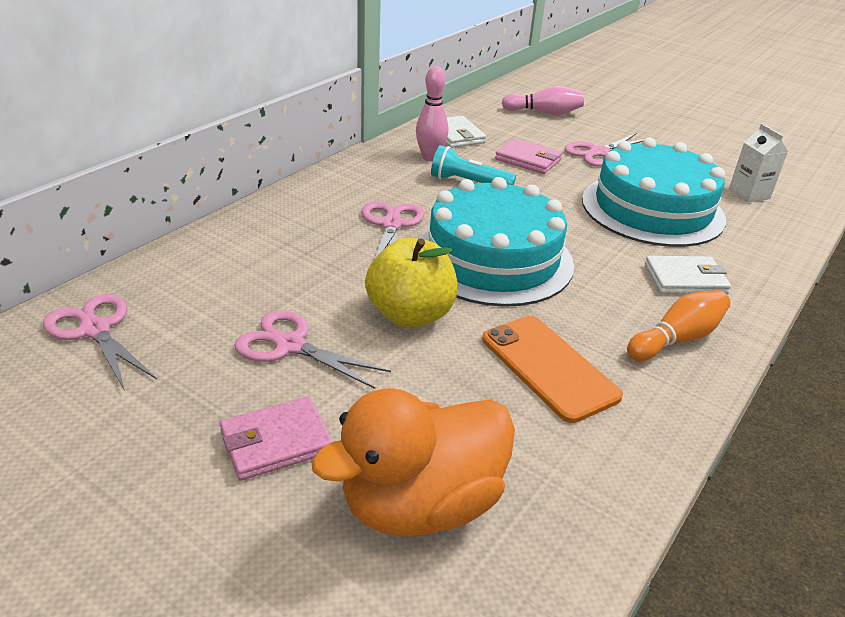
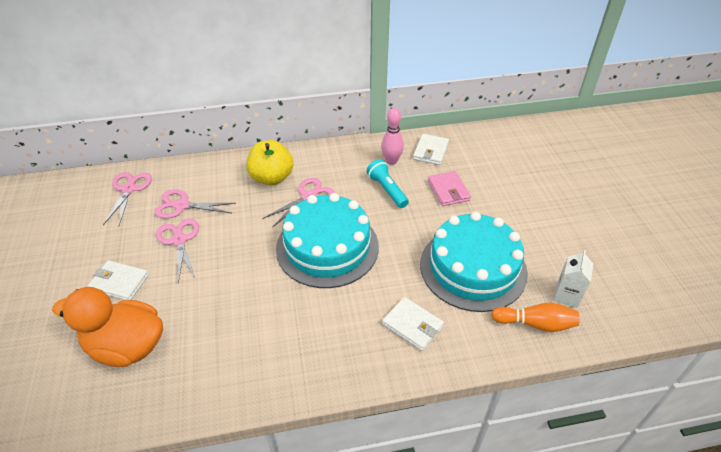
camera: 45 degrees right, 10 degrees up
(276, 442) = (119, 282): pink wallet -> white wallet
(410, 315) = (244, 255): yellow apple -> yellow apple (272, 178)
(544, 113) = (518, 158): pink bowling pin -> none
(548, 367) = (261, 324): orange phone -> none
(598, 153) = (506, 207): pink scissors -> pink scissors (182, 205)
(677, 339) = (347, 355): orange bowling pin -> orange bowling pin (535, 324)

